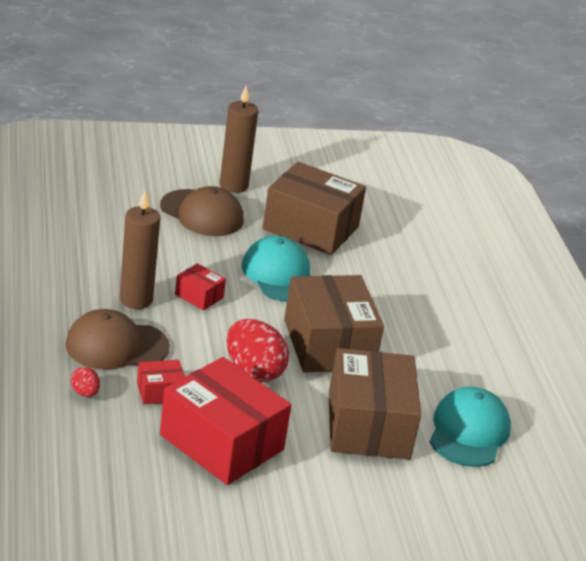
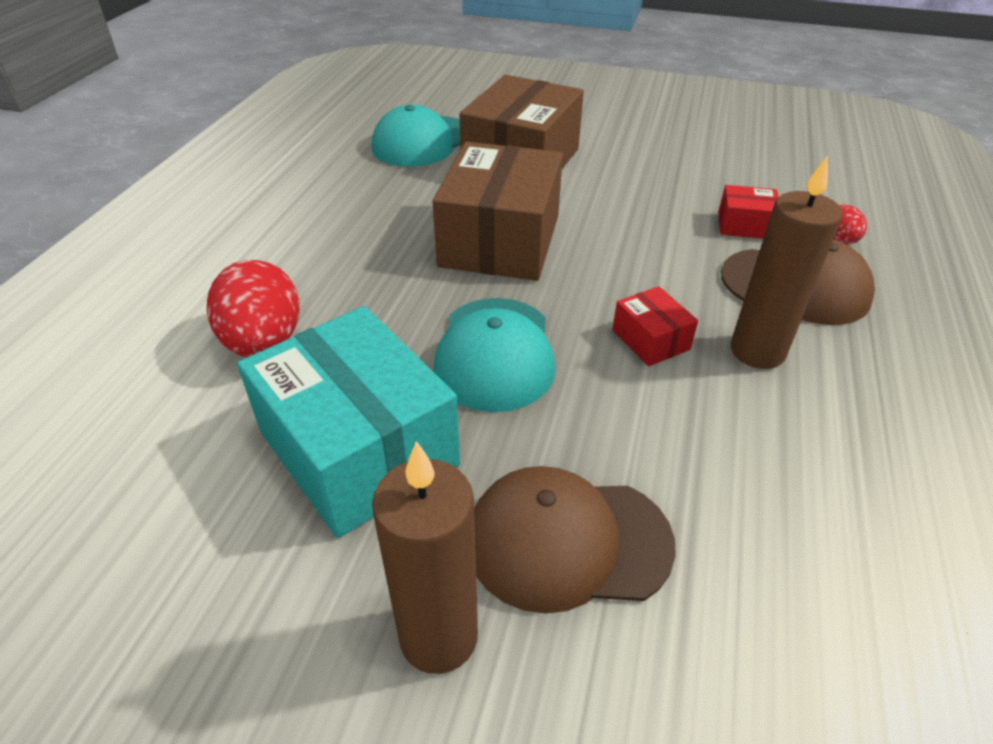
camera: 150 degrees left, 10 degrees up
(202, 213) = (567, 541): brown cap -> brown cap turned 60 degrees counterclockwise
(222, 442) = (687, 172): red box -> none
(253, 371) = (618, 227): red egg -> red egg (264, 342)
(310, 228) = (359, 448): brown box -> turquoise box

